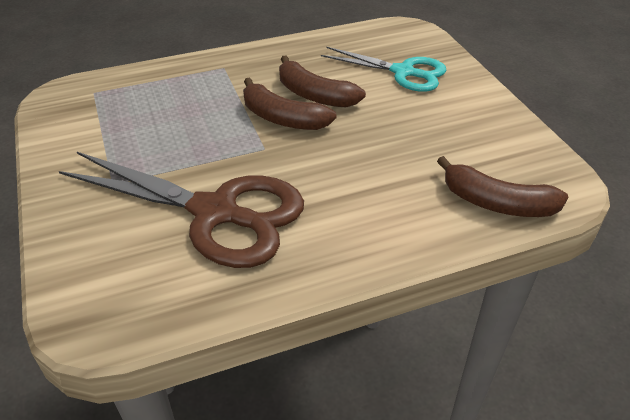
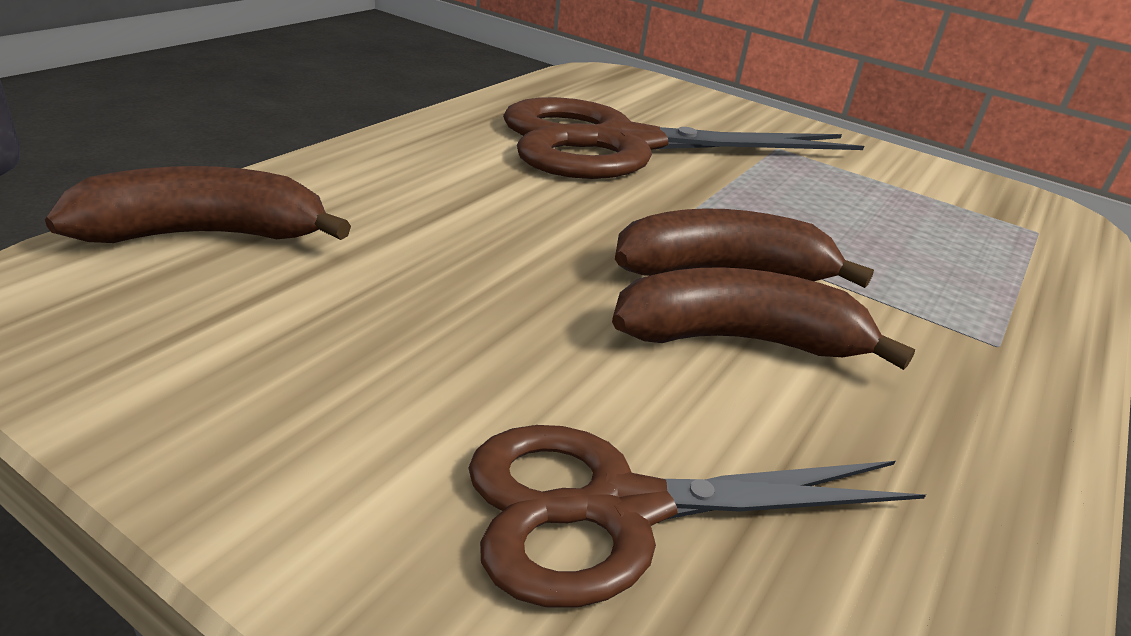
camera: 140 degrees right, 10 degrees down
(403, 72) = (620, 509): turquoise scissors -> brown scissors

